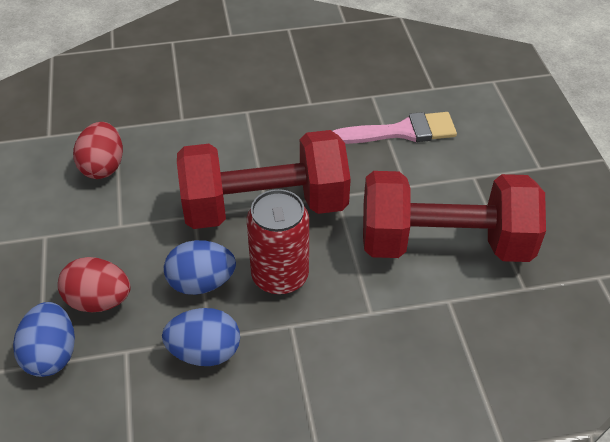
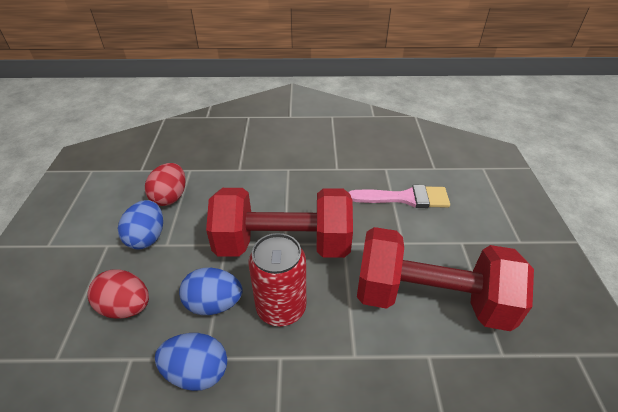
camera: 10 degrees right, 5 degrees down
(52, 354) = (69, 351): blue egg -> blue egg (147, 238)

